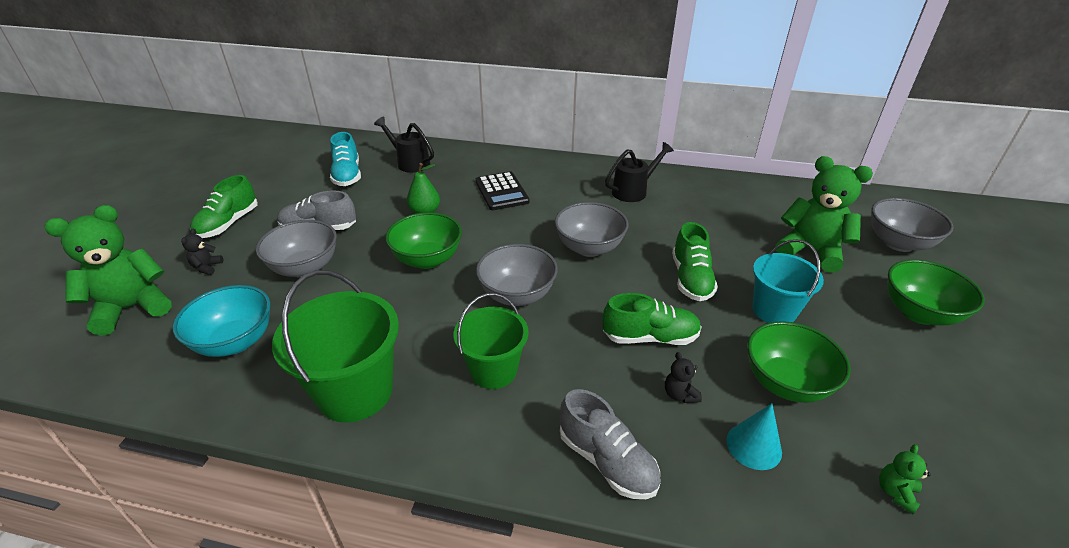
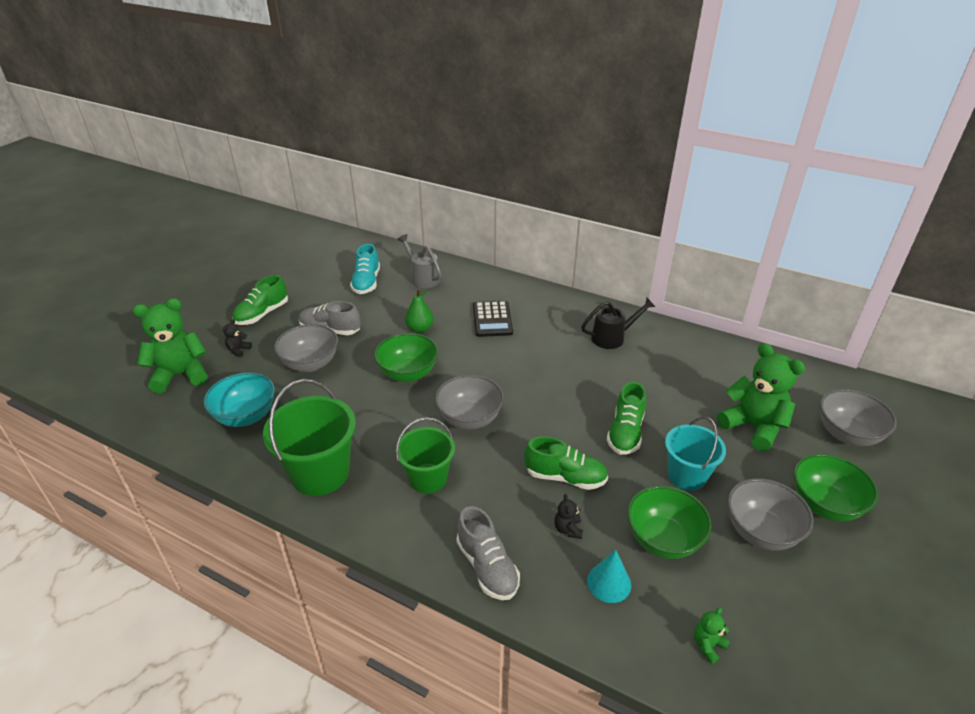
camera: 15 degrees right, 0 degrees up
(410, 162) = (422, 277): black watering can -> grey watering can
(589, 248) = (548, 387): grey bowl -> grey bowl (760, 532)

